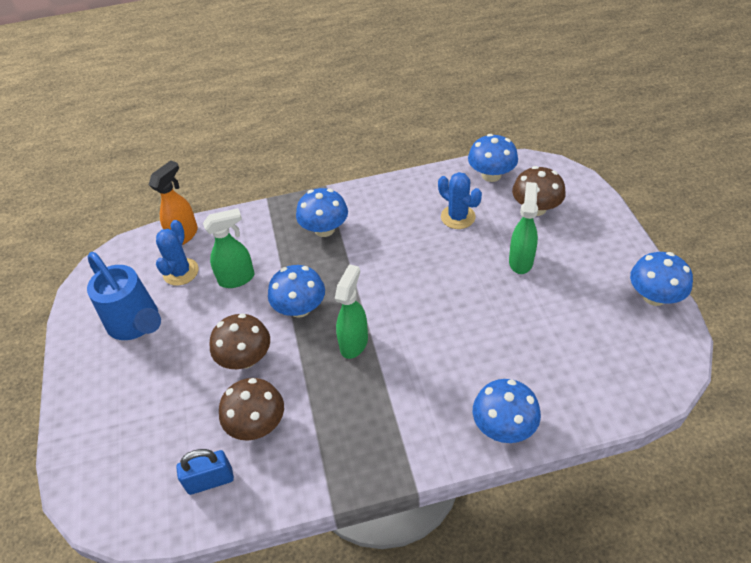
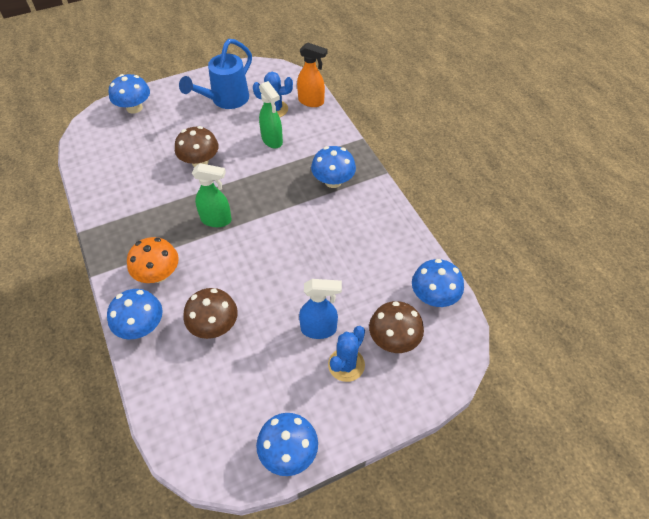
camera: 75 degrees right, 5 degrees up
(210, 481) = (106, 166): blue padlock -> none
(257, 424) = (146, 179): brown mushroom -> brown mushroom (214, 325)
(300, 308) = (247, 182): blue mushroom -> blue mushroom (134, 108)
(427, 408) = (158, 274): none -> orange mushroom
(458, 217) = (367, 273): blue cactus -> blue cactus (346, 365)
(521, 261) = (319, 329): green spray bottle -> blue spray bottle

